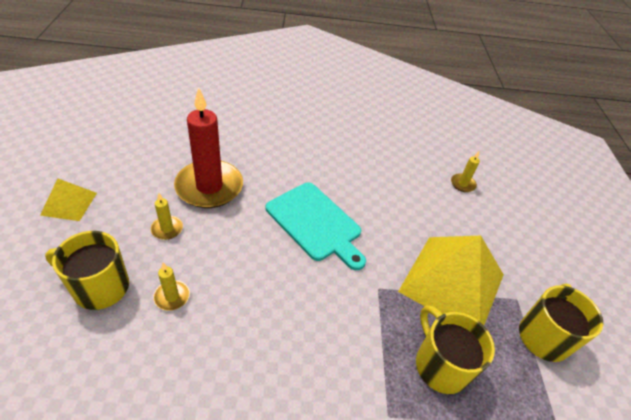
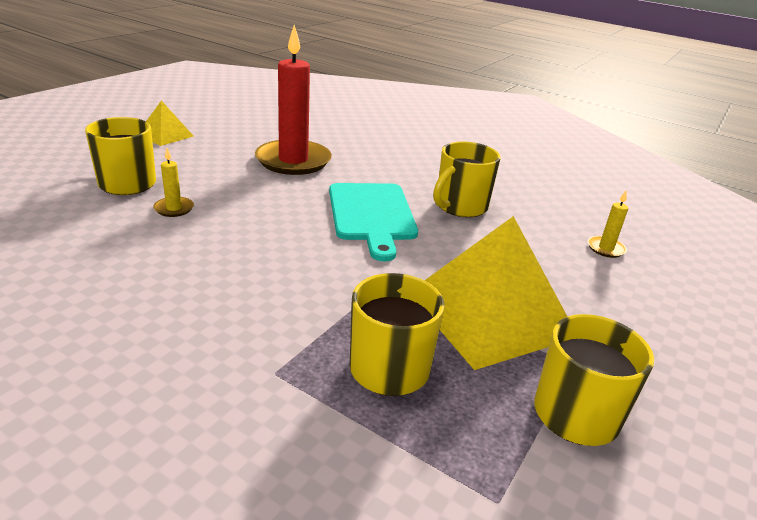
camera: 35 degrees right, 15 degrees down
(167, 229) = (222, 172): yellow candle -> none
(360, 184) = (460, 206): none -> yellow mug

